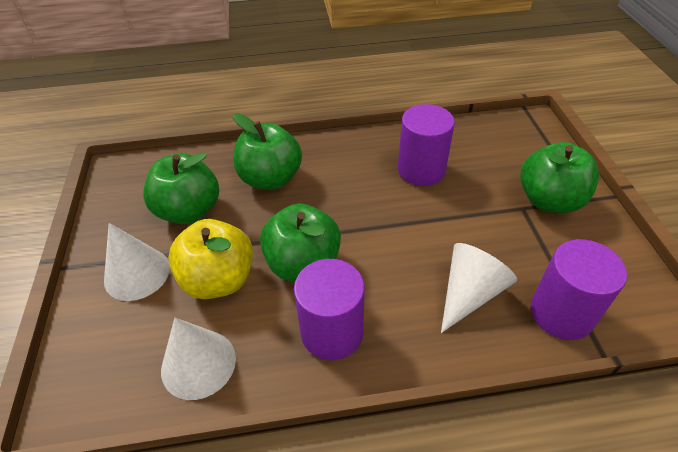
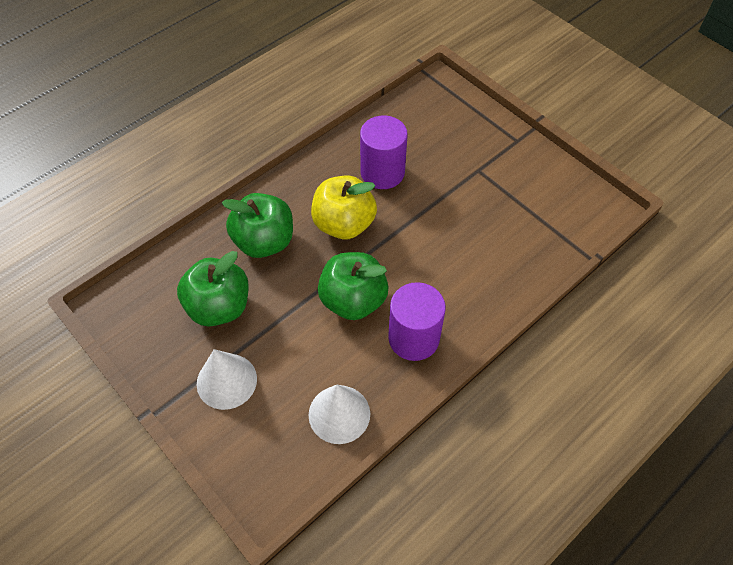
camera: 35 degrees left, 10 degrees up
(219, 280) = (298, 348): yellow apple -> yellow apple (344, 224)
(469, 293) = (484, 258): white cone -> none
(549, 200) = (492, 154): green apple -> none
(561, 313) = (549, 241): purple cylinder -> none

